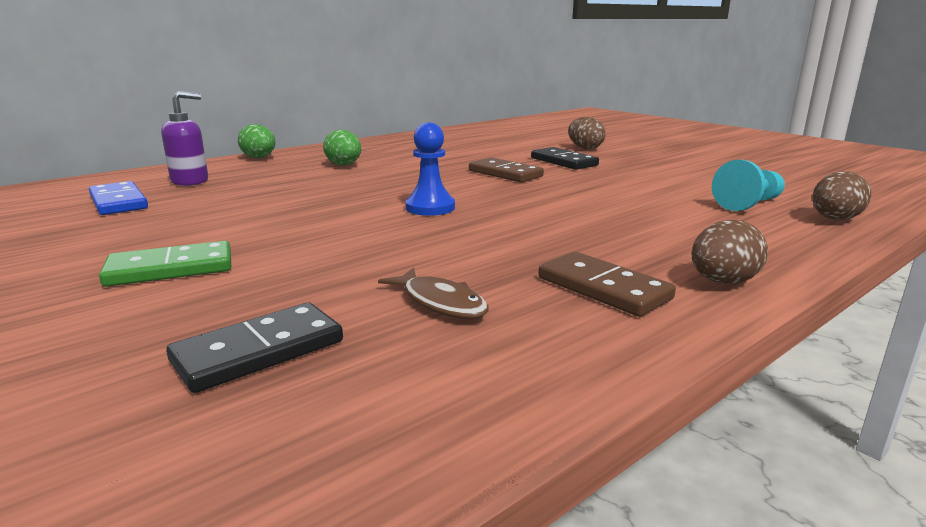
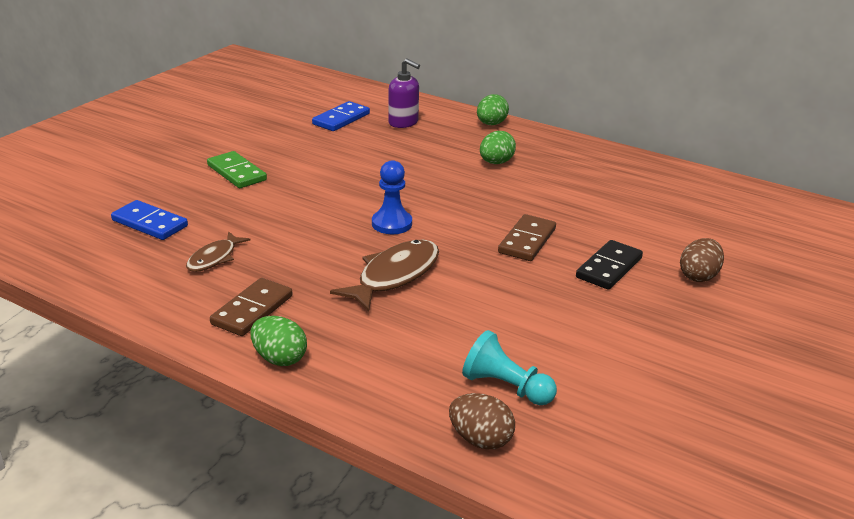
camera: 70 degrees right, 10 degrees up
(259, 351) = (150, 223): black domino -> blue domino
(546, 217) = (394, 276): none -> brown fish
(722, 282) = (279, 358): brown egg -> green egg

